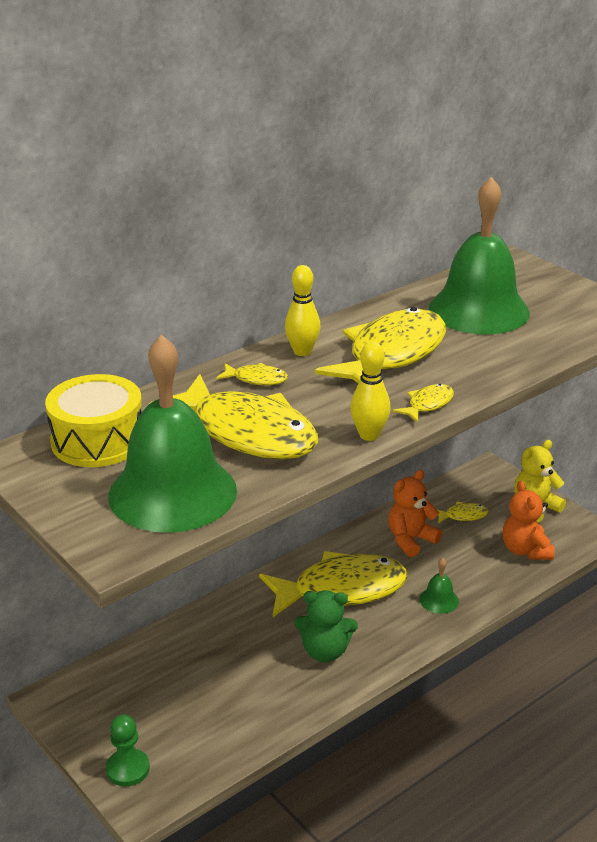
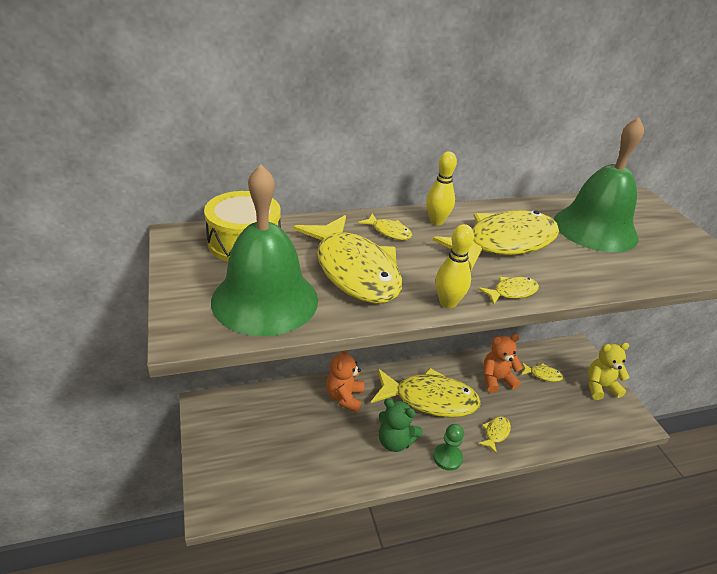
camera: 20 degrees right, 5 degrees up
(128, 769) = (218, 477): green pawn -> green pawn (447, 458)
(439, 600) = (496, 433): green bell -> yellow fish
(525, 550) = (579, 418): orange teddy bear -> orange teddy bear (344, 397)

